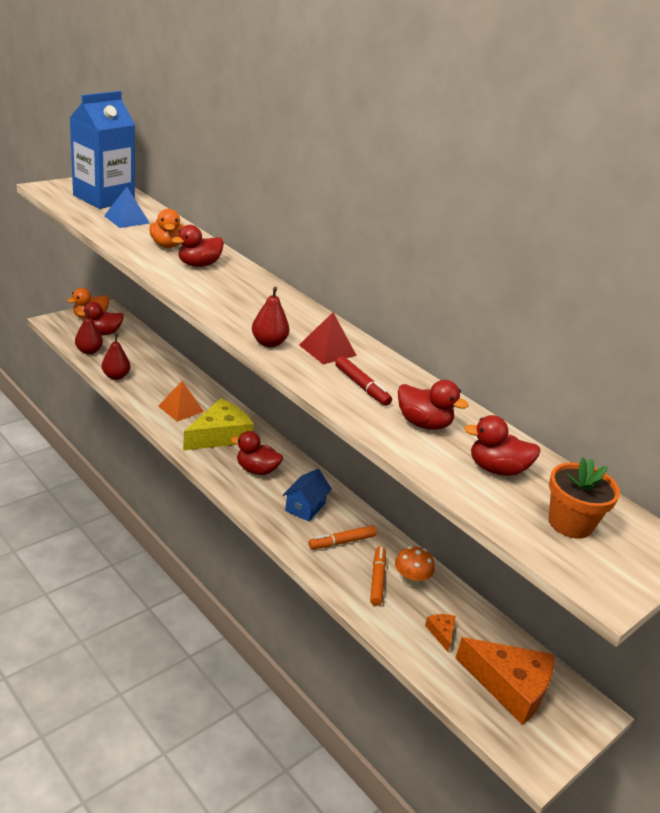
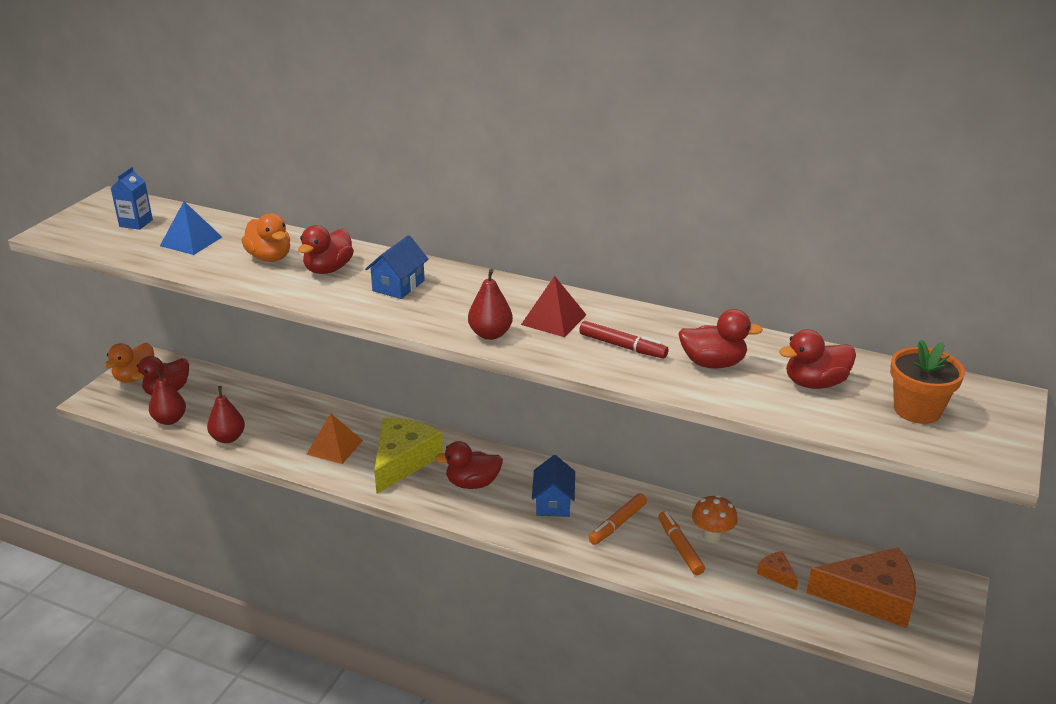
camera: 20 degrees left, 0 degrees up
(104, 198) = (136, 223): blue carton -> blue carton, size x0.42
(236, 290) = (398, 286): none -> blue house

